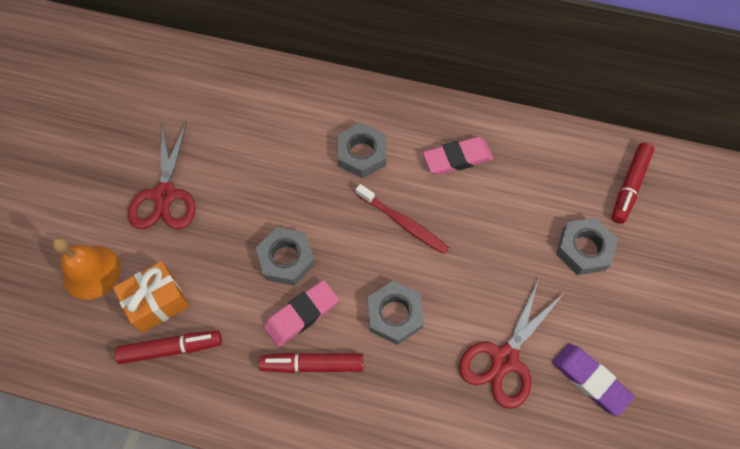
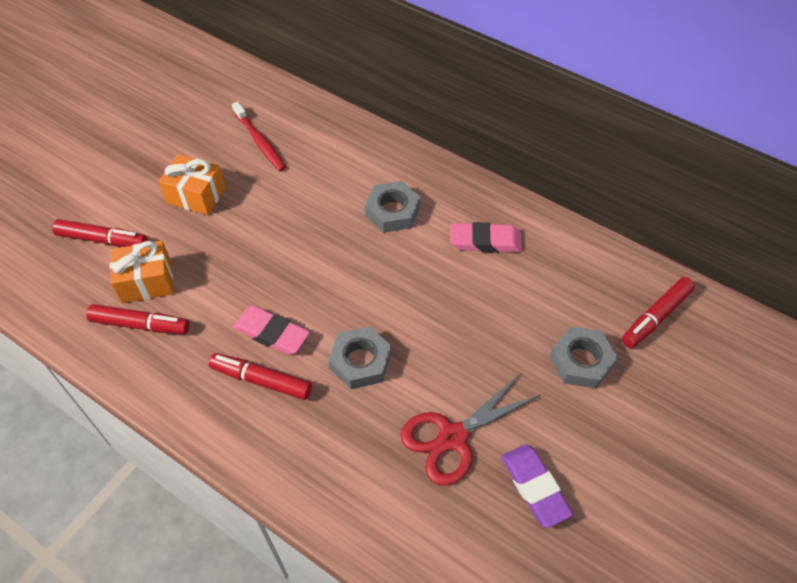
camera: 20 degrees right, 10 degrees down
(91, 272) = (102, 239): orange bell -> red marker
(165, 195) = (196, 195): red scissors -> orange gift
(286, 259) = (280, 281): grey nut -> none
(301, 315) = (271, 333): pink eraser -> pink eraser turned 45 degrees clockwise
(403, 223) = (406, 283): red toothbrush -> red toothbrush (260, 142)

